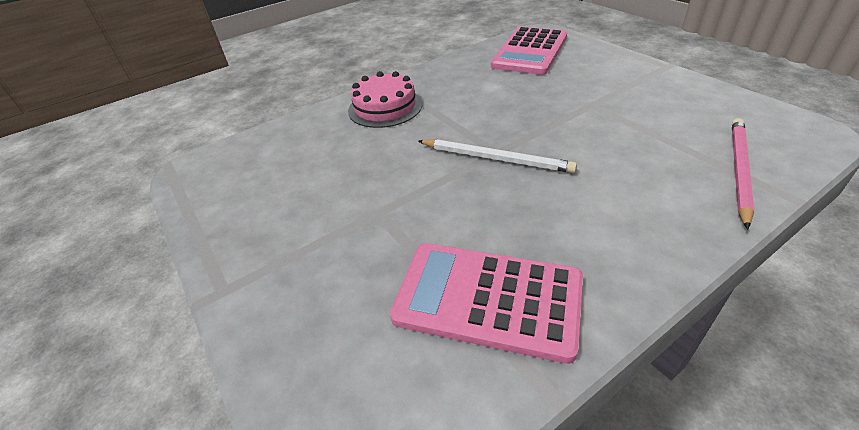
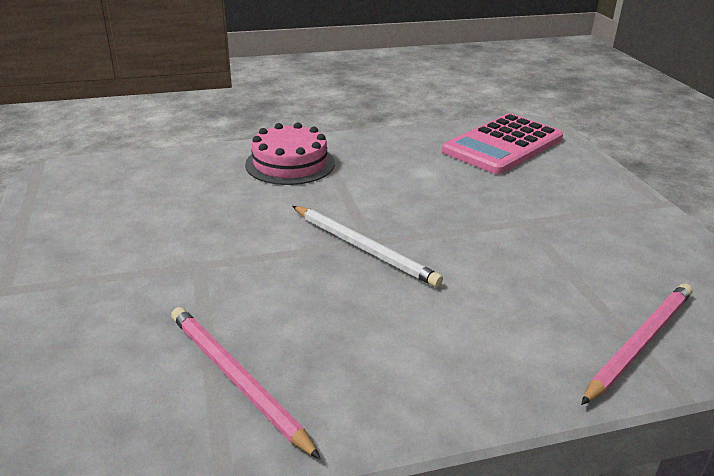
camera: 15 degrees right, 10 degrees down
(487, 299) = (237, 380): pink calculator -> pink pencil

